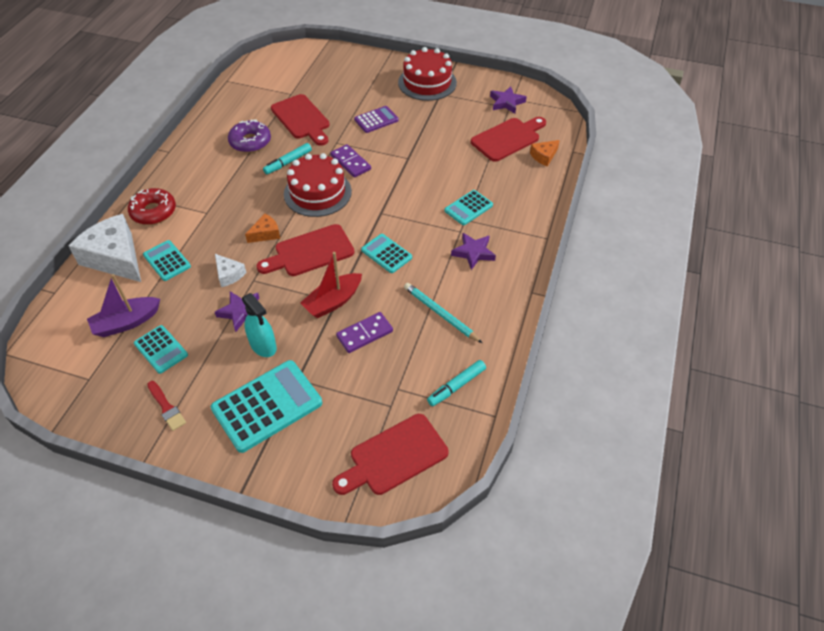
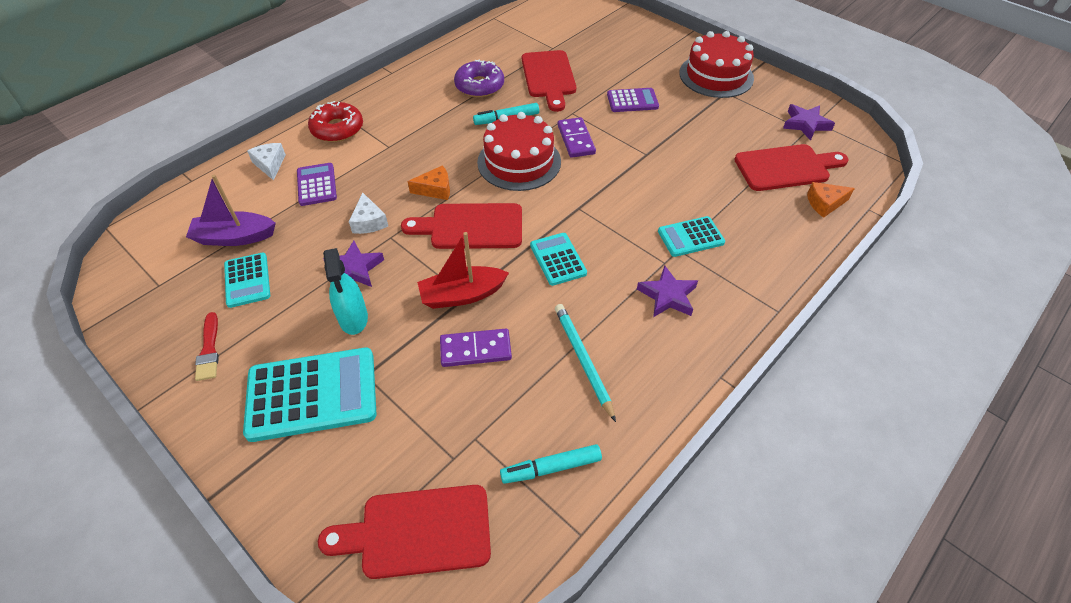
camera: 25 degrees right, 0 degrees up
(115, 258) = (270, 164): white cheese -> white cheese, size x0.47
(167, 261) = (317, 185): turquoise calculator -> purple calculator

